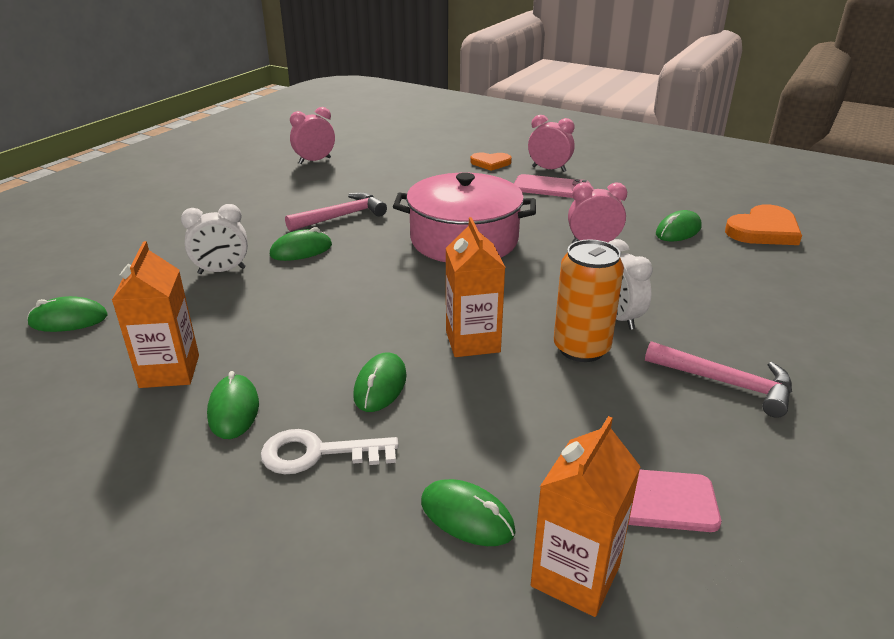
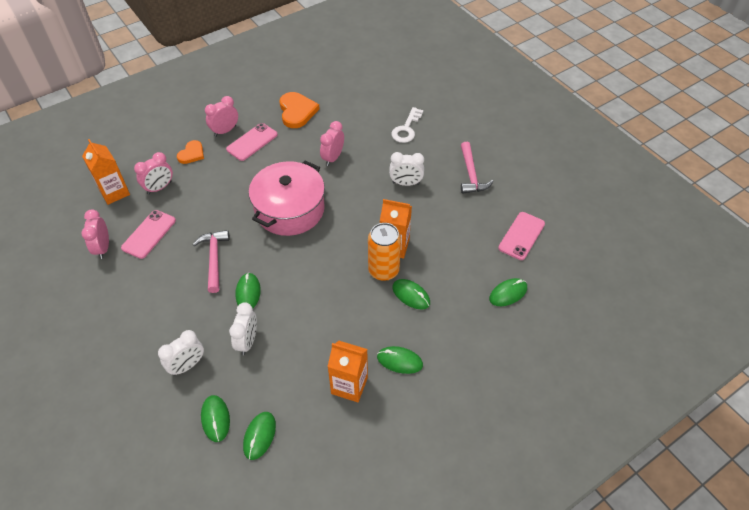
camera: 65 degrees left, 20 degrees up
(171, 244) = (187, 365): none -> white clock
(318, 453) = (448, 333): white key -> white key (406, 129)
(351, 175) = (149, 234): none -> pink phone
(422, 162) = (159, 188): none -> pink clock
(575, 576) = (548, 273): orange carton -> orange carton (114, 192)
(581, 348) = (422, 208): orange can -> orange can (383, 270)
(678, 231) = (342, 118): green mouse -> green mouse (215, 419)
(726, 383) = (471, 174): pink hammer -> pink hammer turned 120 degrees clockwise
(763, 230) = (363, 88): orange heart -> orange heart (297, 111)

